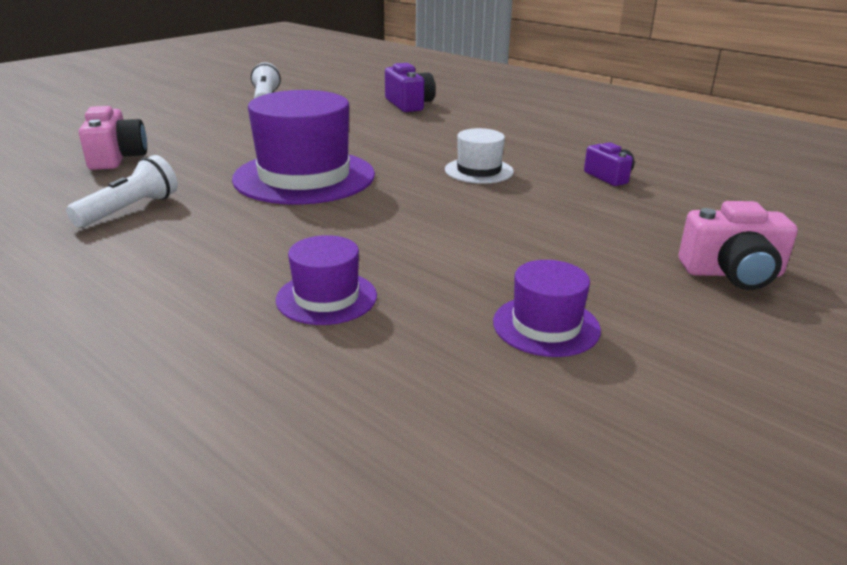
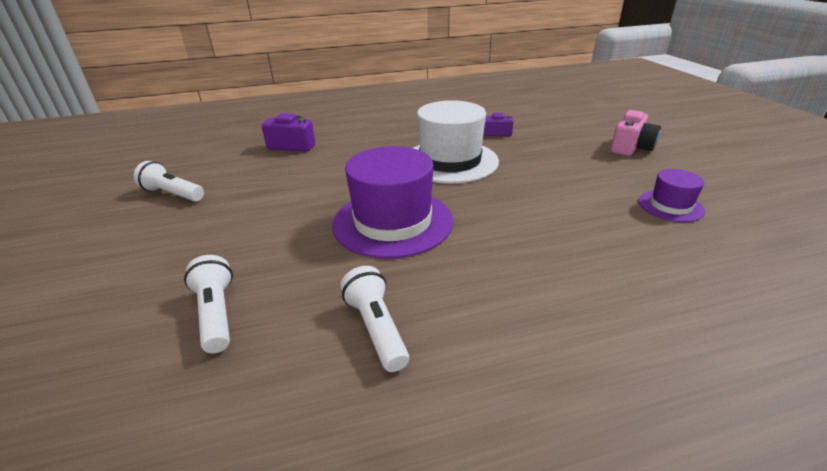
camera: 55 degrees left, 5 degrees up
(117, 158) = (216, 314): pink camera -> white flashlight
(326, 297) = (611, 264): purple hat -> none
(479, 171) = (450, 161): white hat -> white hat, size x1.98

